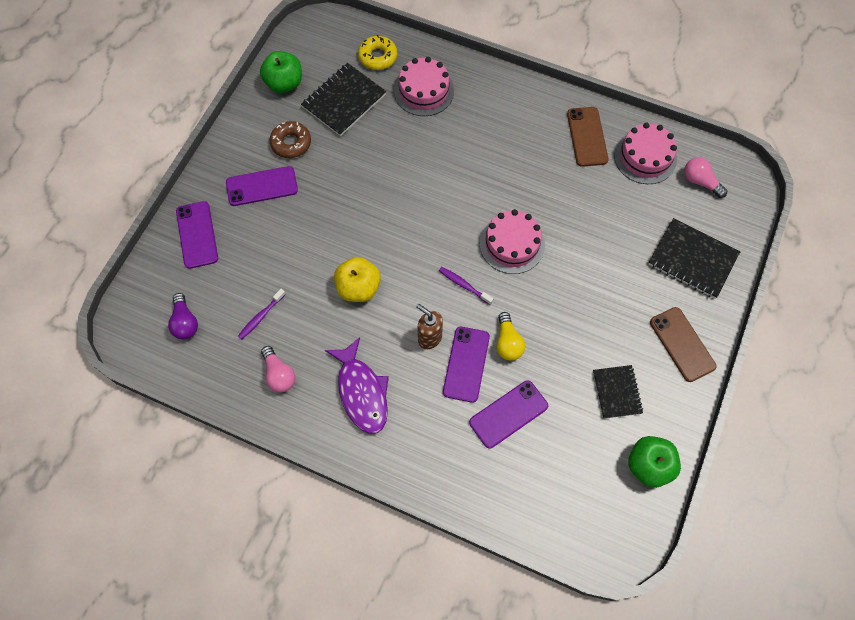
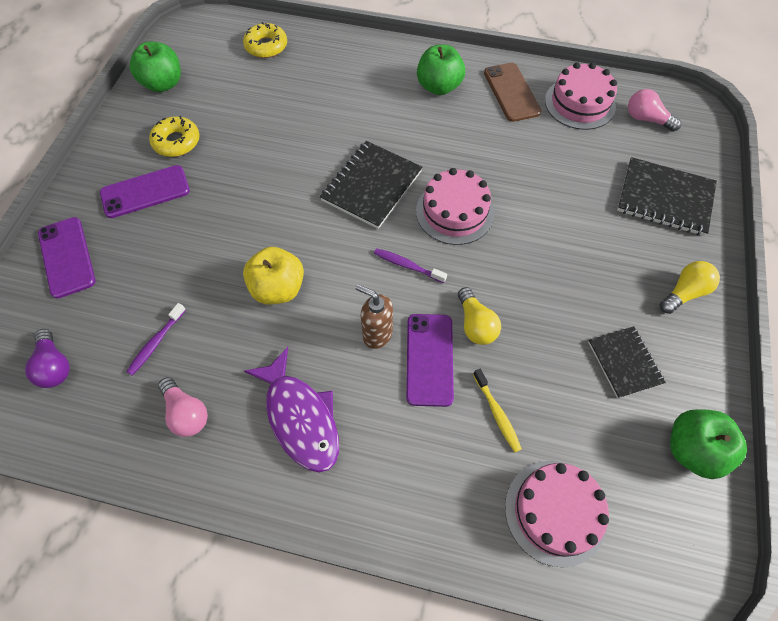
camera: 10 degrees left, 5 degrees down
(291, 143) = (176, 142): brown donut -> yellow donut
(344, 101) = (234, 92): black notebook -> black notebook (371, 186)
(424, 91) = (322, 72): pink cake -> pink cake (555, 512)
(508, 414) = (497, 413): purple phone -> yellow toothbrush
(523, 121) = (439, 87): none -> green apple
(682, 344) = (684, 293): brown phone -> yellow light bulb

